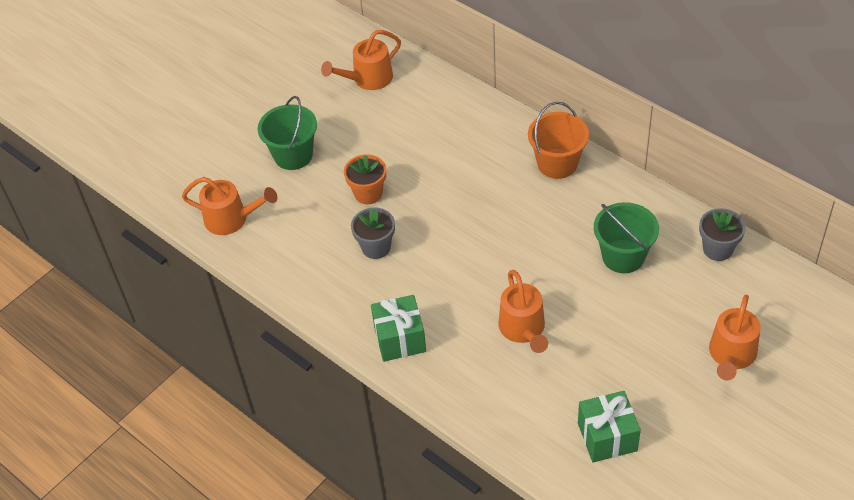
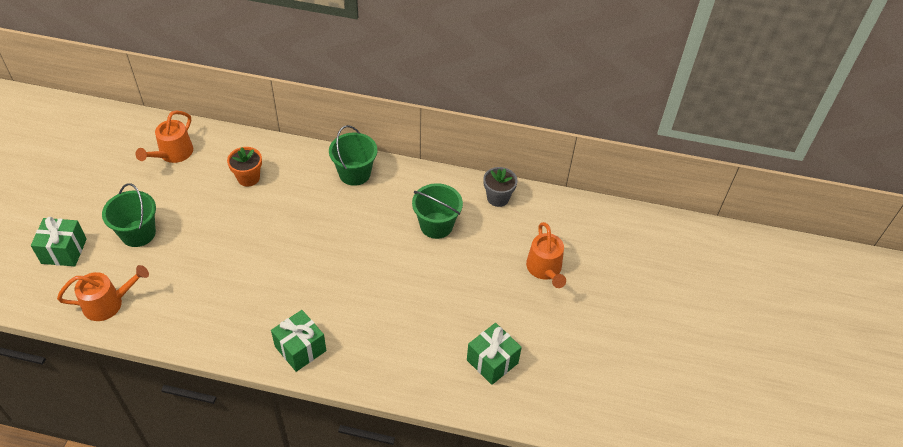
camera: 35 degrees left, 0 degrees up
(214, 150) = (64, 251): none -> green gift
(368, 193) = (217, 243): orange flower pot -> orange flower pot (248, 178)
(376, 247) = (245, 283): grey flower pot -> none
(523, 329) = (392, 305): orange watering can -> none
(557, 163) = (354, 173): orange bucket -> green bucket

